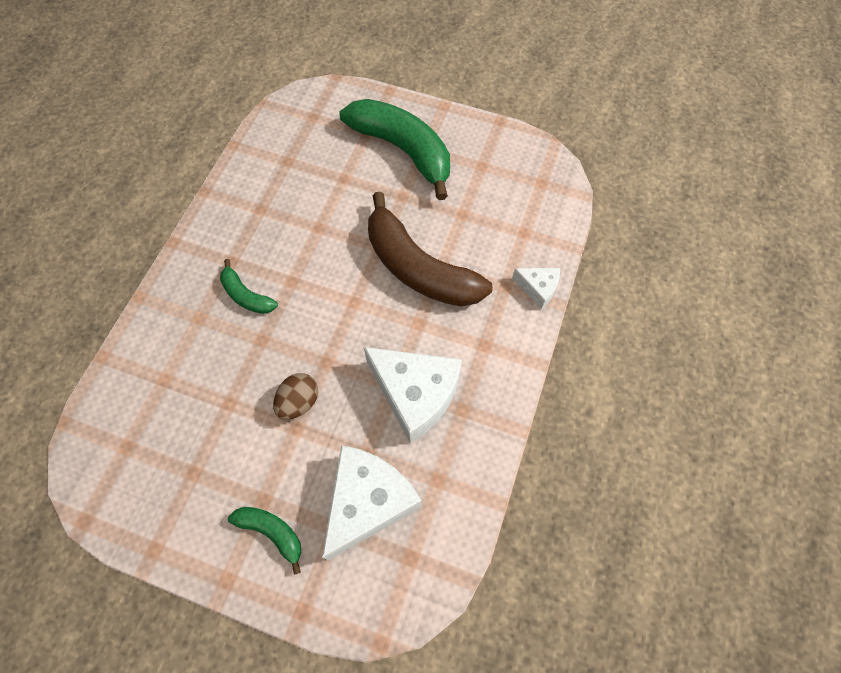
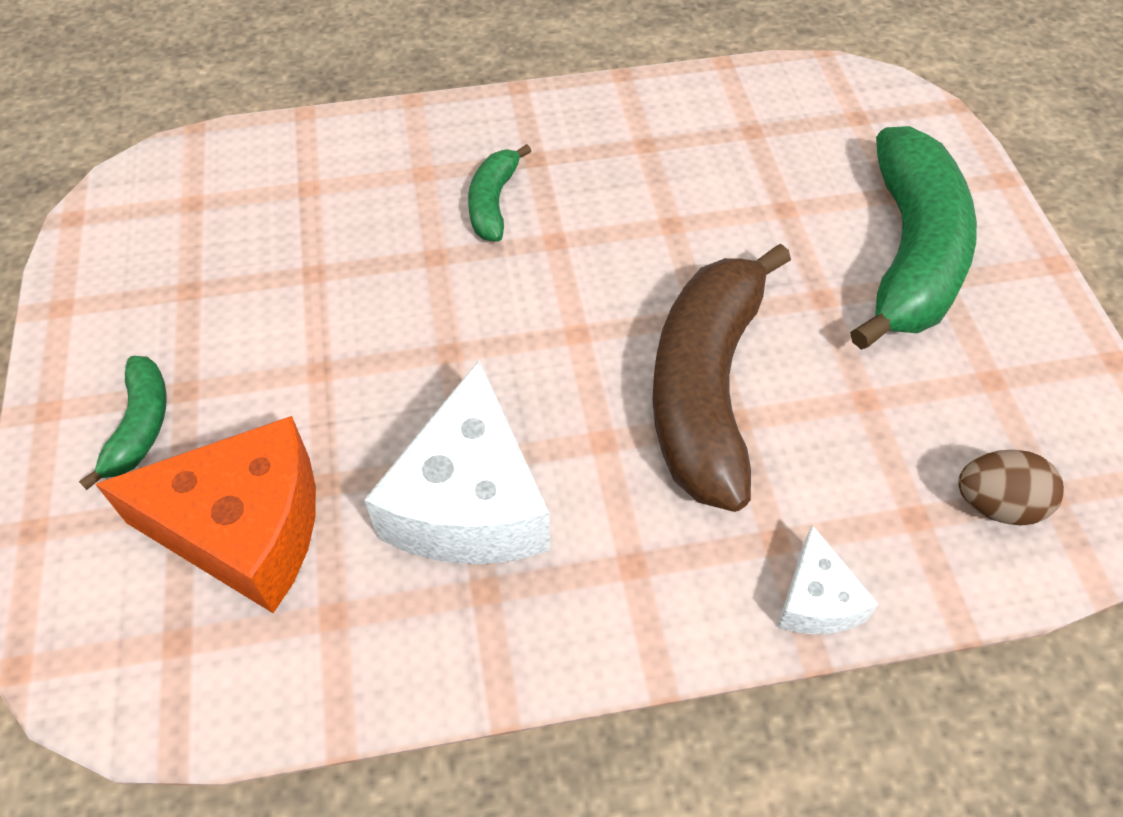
camera: 60 degrees right, 10 degrees down
(299, 402) = (363, 352): brown egg -> brown egg (997, 504)
(368, 502) = (245, 529): white cheese -> orange cheese

